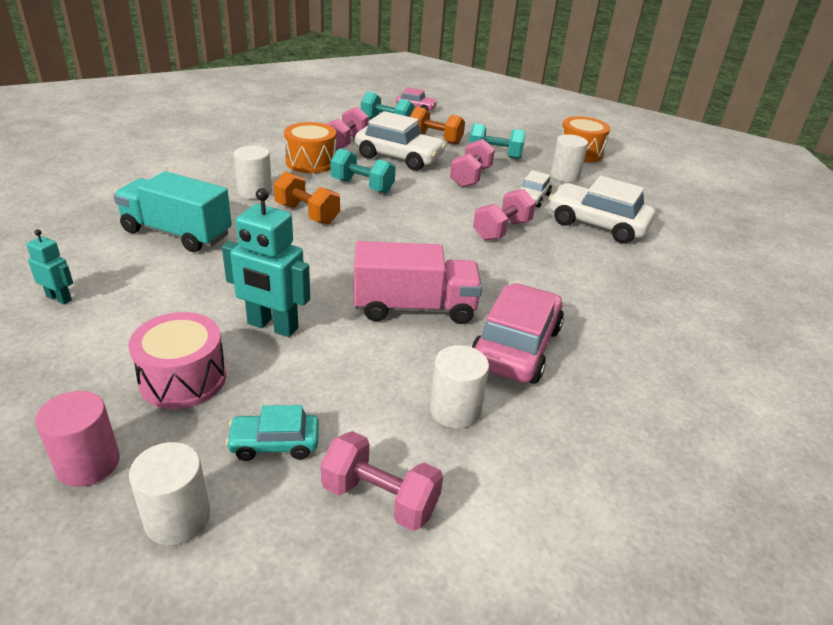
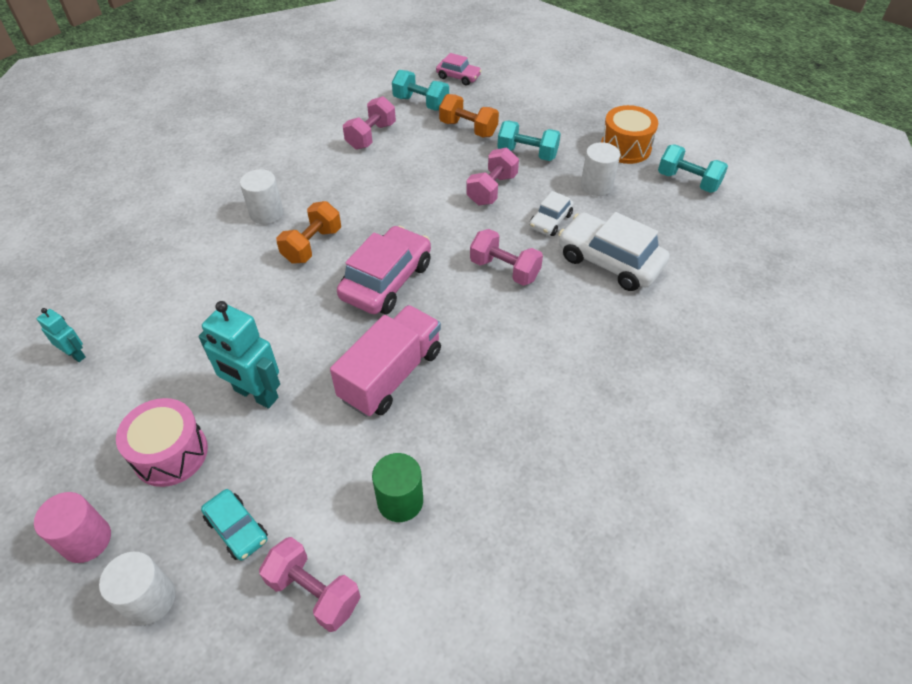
camera: 10 degrees right, 15 degrees up
(177, 233) = (185, 272): turquoise truck -> none
(275, 444) = (237, 529): turquoise car -> turquoise car turned 135 degrees counterclockwise
(307, 214) = (312, 245): orange dumbbell -> orange dumbbell turned 75 degrees clockwise
(311, 162) = (329, 168): orange drum -> none
(362, 186) = (375, 204): turquoise dumbbell -> turquoise dumbbell (688, 181)
(399, 157) = (422, 159): white car -> none
(414, 308) = (391, 375): pink truck -> pink truck turned 60 degrees counterclockwise
(455, 410) = (400, 501): white cylinder -> green cylinder
(502, 230) = (504, 270): pink dumbbell -> pink dumbbell turned 75 degrees clockwise
(515, 347) = (476, 428): pink car -> pink car (386, 281)

